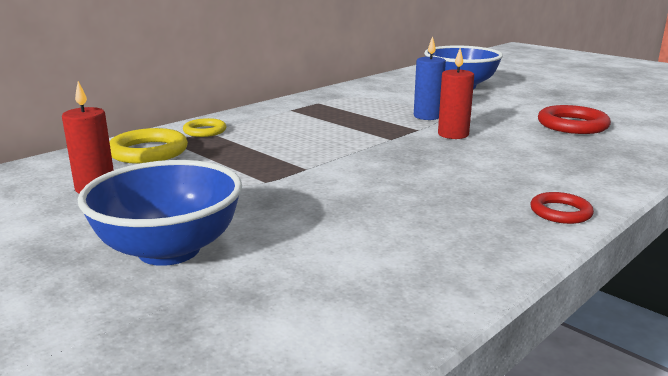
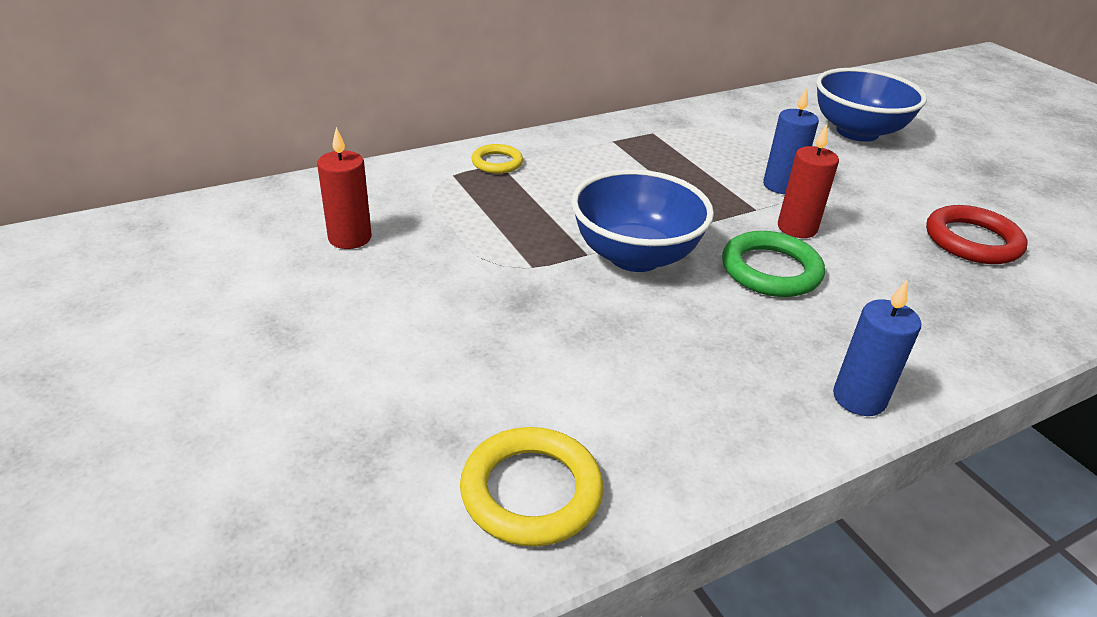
camera: 15 degrees right, 15 degrees up
(148, 152) = (423, 188): yellow ring -> yellow ring (531, 491)
(169, 250) = (393, 352): blue bowl -> blue bowl (635, 256)
(450, 157) = (770, 270): none -> green ring
(560, 212) = (859, 398): red ring -> blue candle

